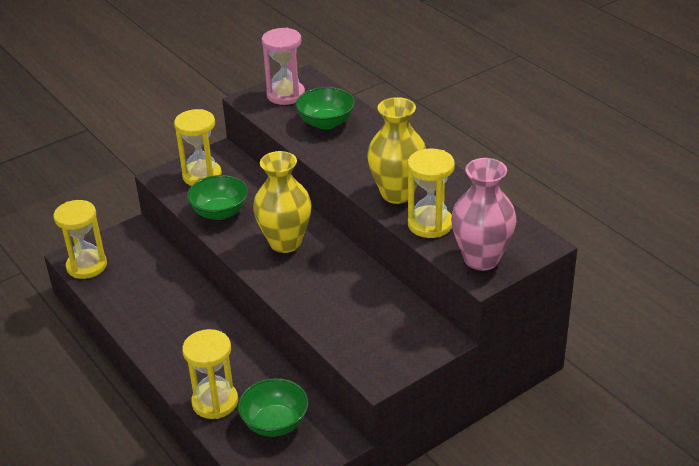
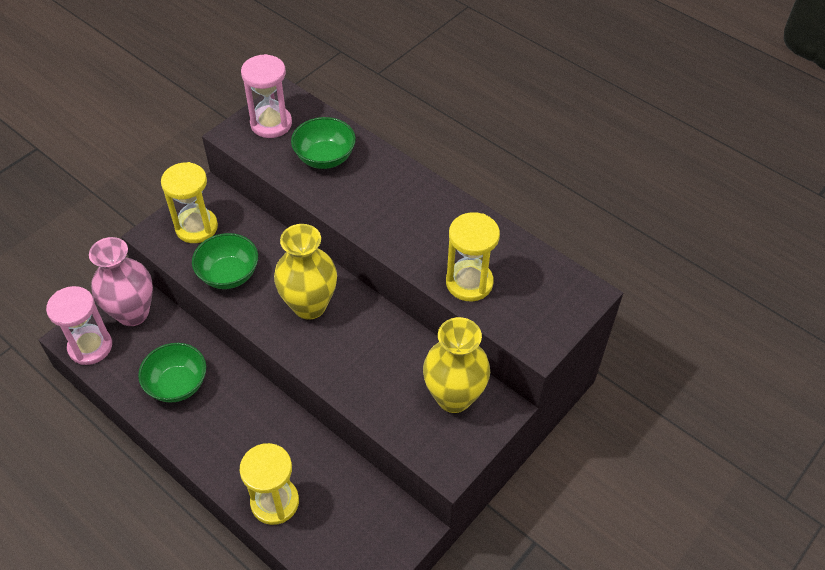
camera: 15 degrees left, 15 degrees up
(87, 266) = (90, 347): yellow hourglass -> pink hourglass
(275, 423) = (343, 518): green bowl -> green bowl (177, 384)
(397, 194) = (425, 246): yellow vase -> yellow vase (454, 397)
(481, 259) = (533, 321): pink vase -> pink vase (133, 313)

